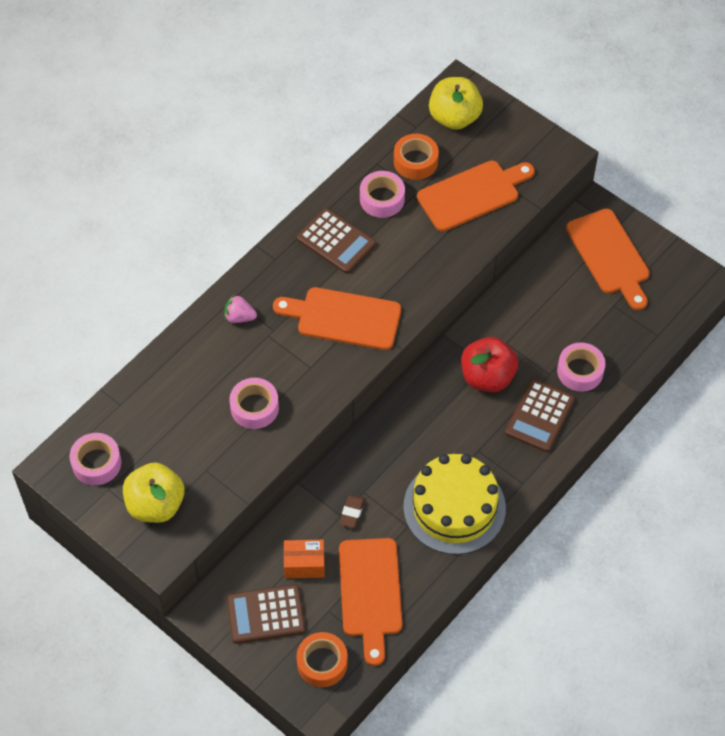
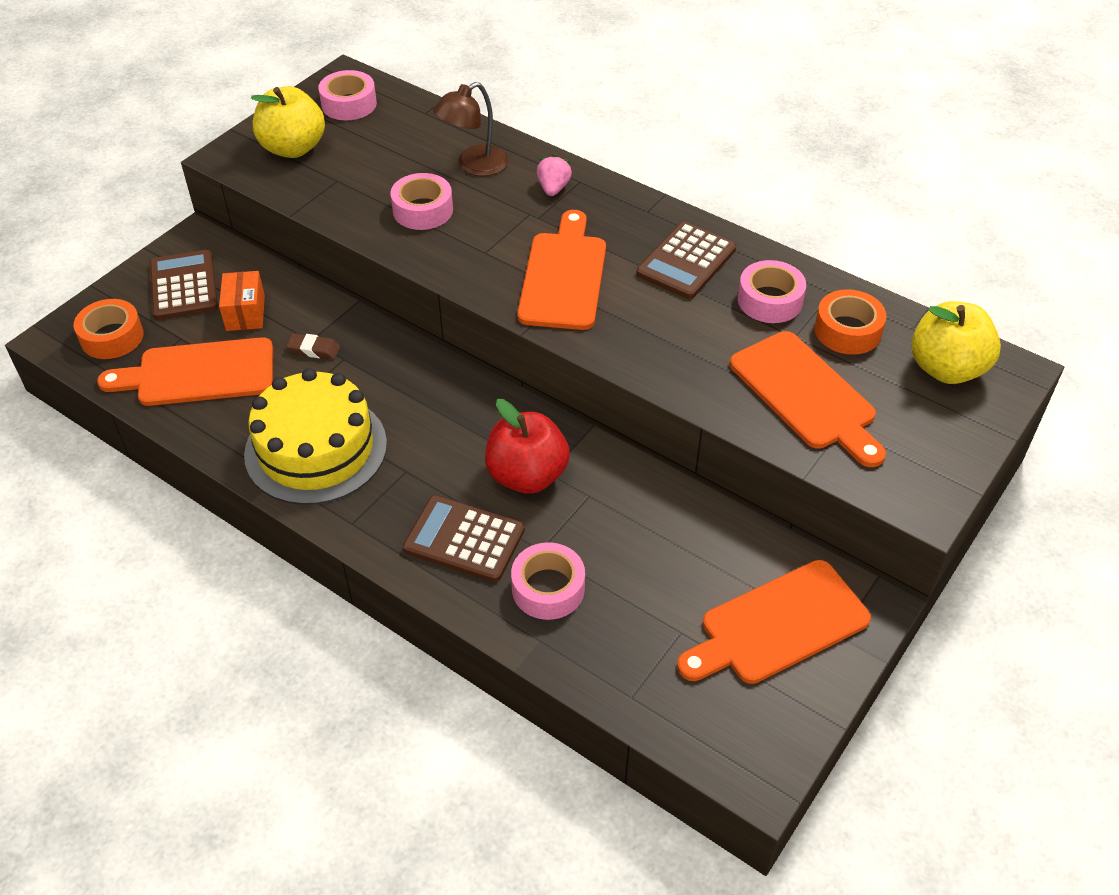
camera: 85 degrees right, 10 degrees down
(201, 370) = (474, 166): none -> brown lamp

